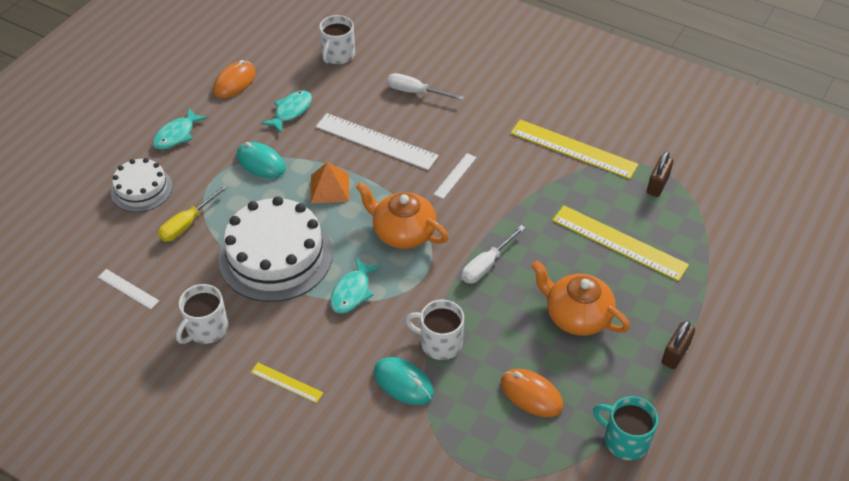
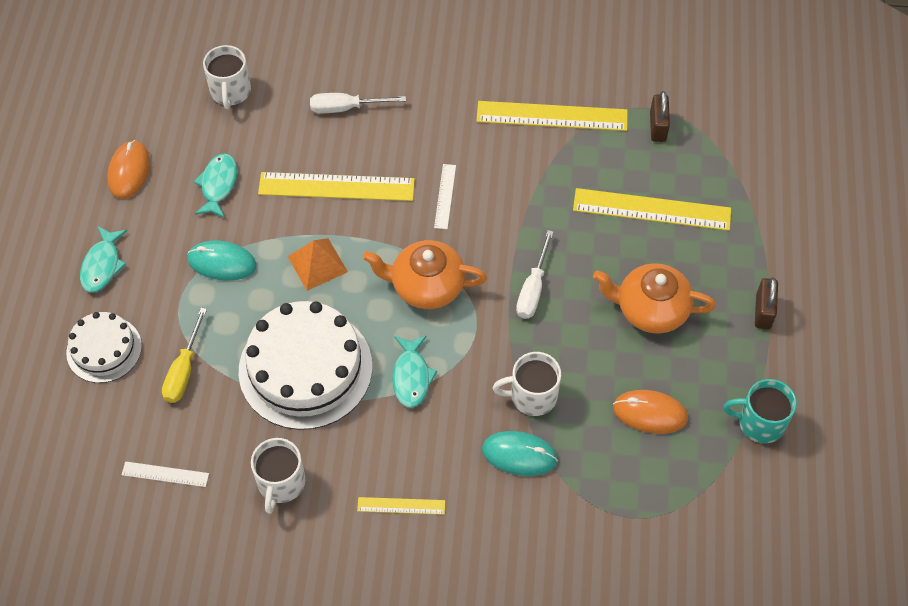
camera: 25 degrees left, 10 degrees up
(376, 141) = (336, 187): white ruler -> yellow ruler

